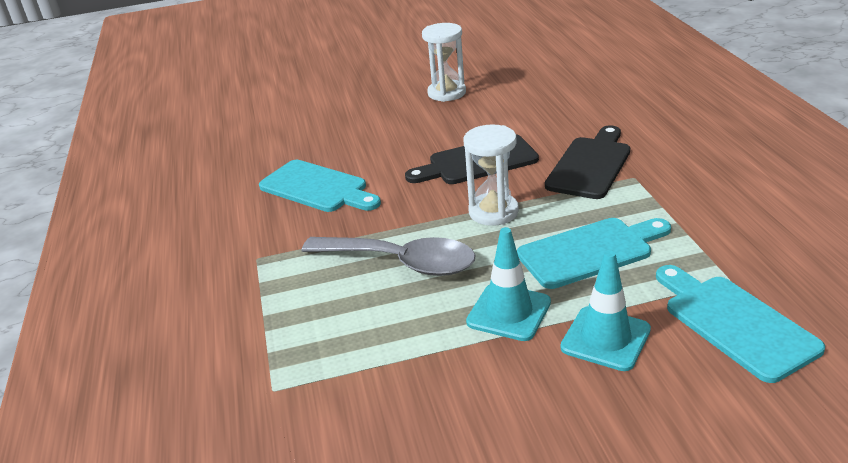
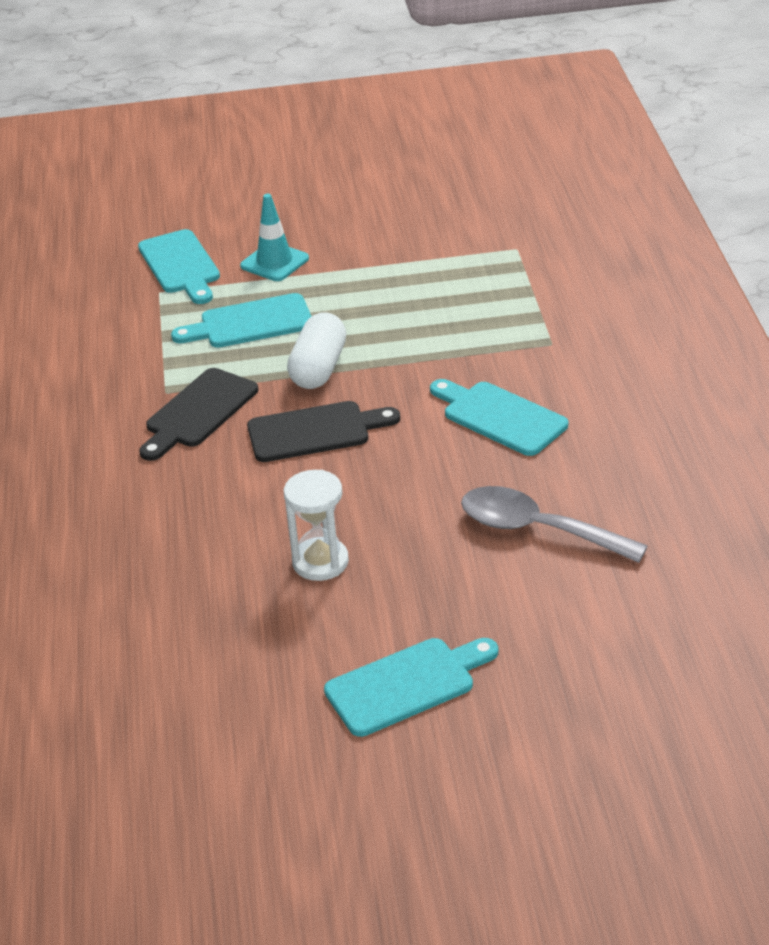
camera: 175 degrees left, 5 degrees up
(382, 56) = (406, 684): none -> turquoise cutting board
(400, 262) = (416, 328): grey spoon -> grey spoon (538, 529)
(493, 212) = (319, 368): white hourglass -> white capsule
(508, 312) = (336, 283): turquoise traffic cone -> none

